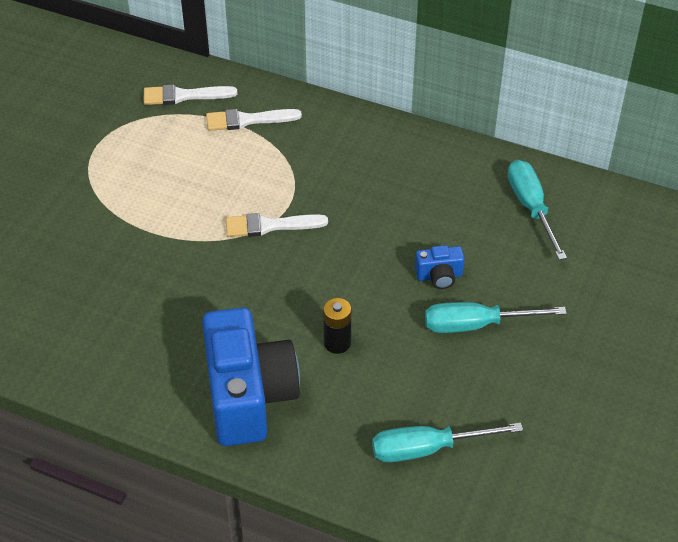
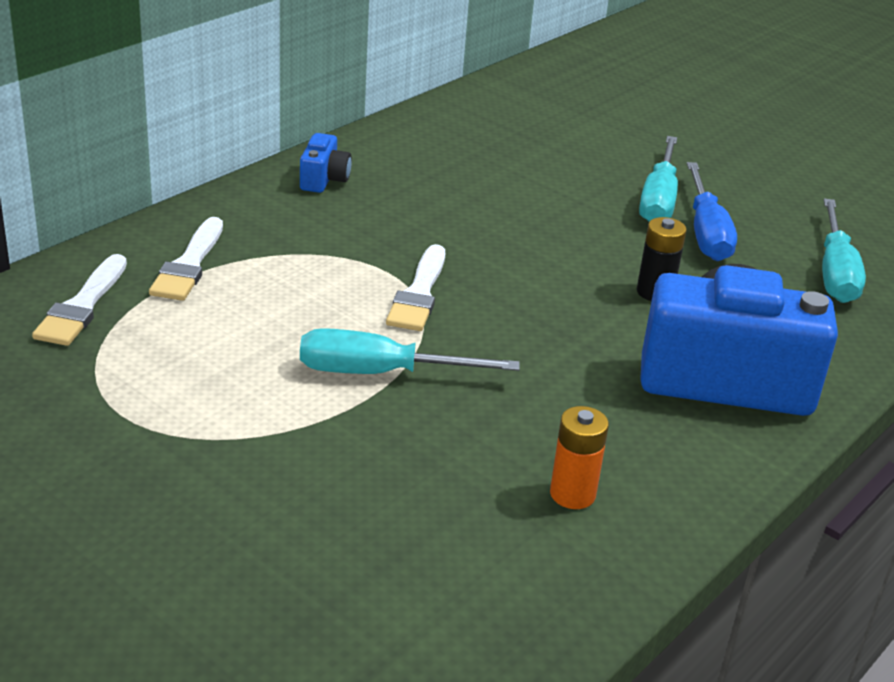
camera: 75 degrees left, 15 degrees down
(98, 339) = (572, 494): none -> orange battery
(439, 276) = (573, 202): blue camera -> blue camera (324, 180)
(442, 361) = (706, 232): none -> blue screwdriver
(531, 207) = (493, 126): turquoise screwdriver -> turquoise screwdriver (380, 373)

